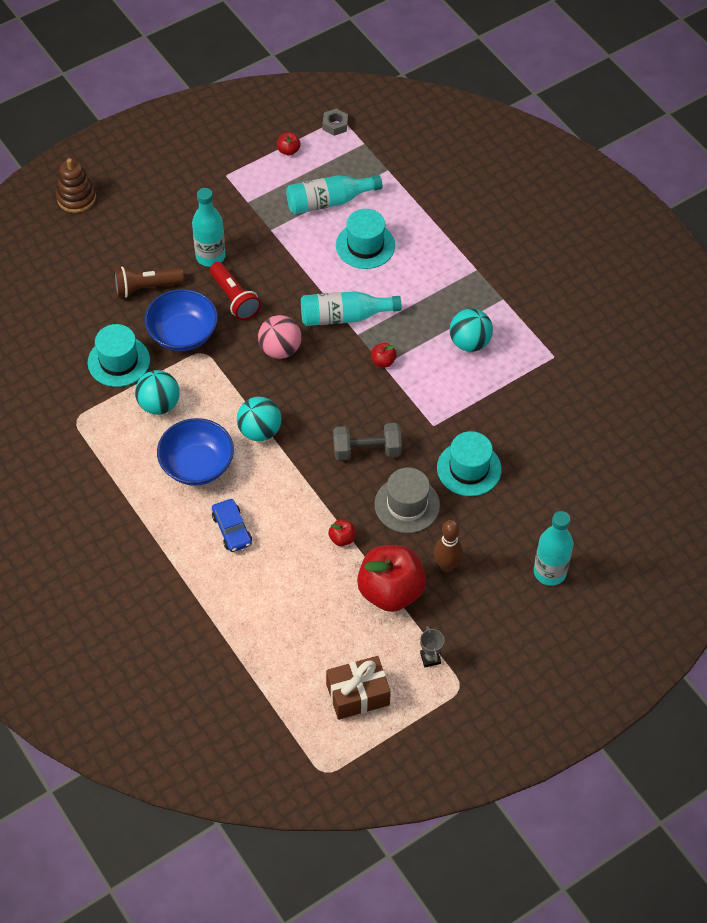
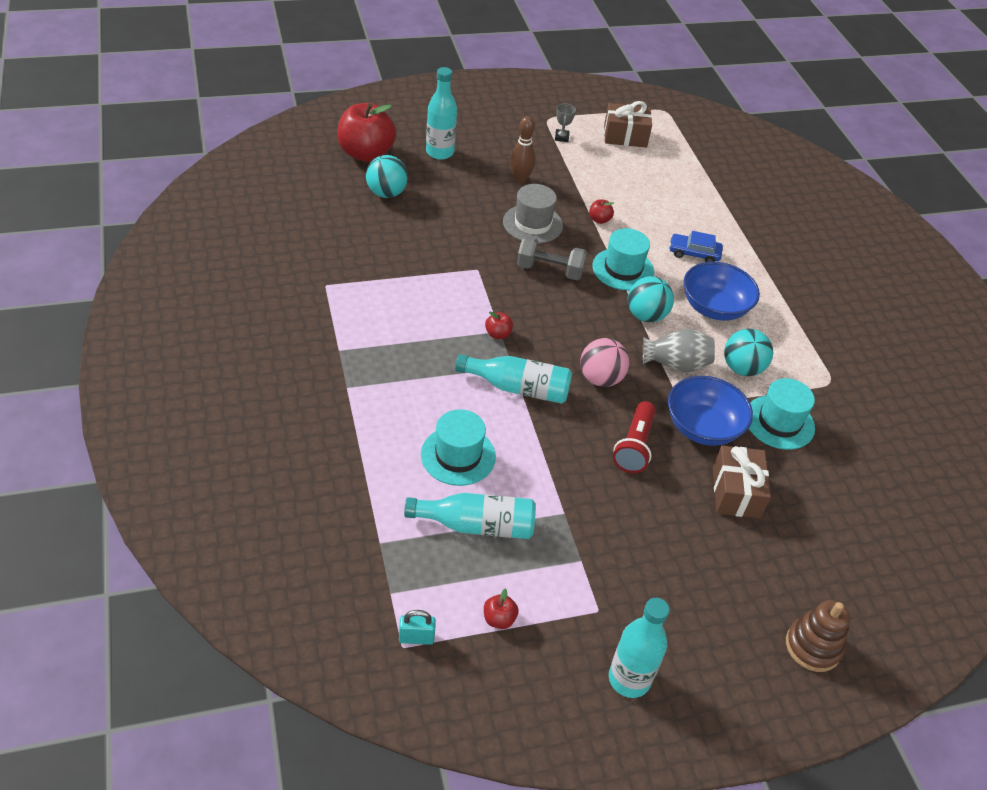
camera: 165 degrees left, 10 degrees down
(146, 287) = (736, 492): brown flashlight -> brown gift
(210, 256) = (649, 504): turquoise bottle -> turquoise bottle (629, 679)
(219, 387) = (676, 364): none -> grey vase
(232, 529) = (694, 253): blue car -> blue car turned 75 degrees counterclockwise
(234, 298) = (634, 446): red flashlight -> red flashlight turned 150 degrees counterclockwise
(335, 125) = (416, 638): grey nut -> turquoise padlock
(390, 591) = (573, 179): red apple -> red apple (366, 153)
(469, 342) = (400, 323): turquoise ball -> turquoise ball (386, 193)
(469, 468) = (464, 230): turquoise hat -> turquoise hat (623, 269)

